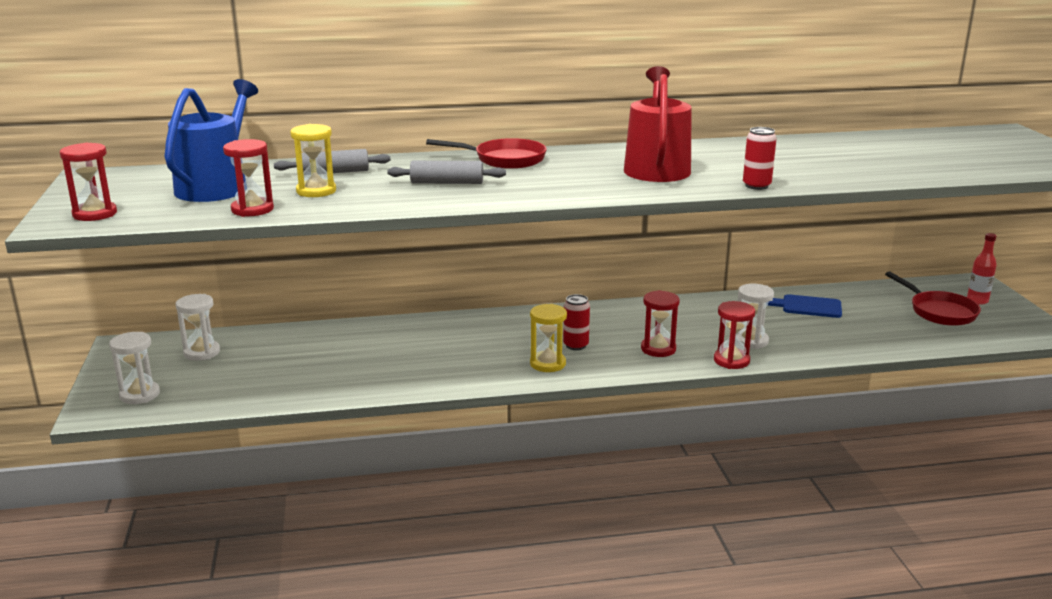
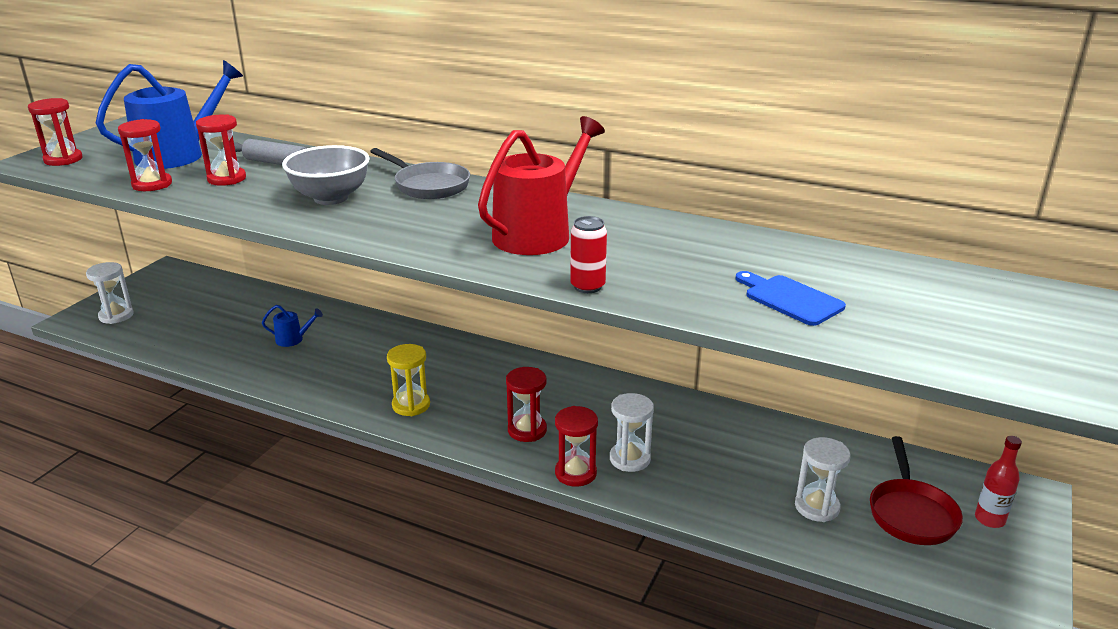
camera: 35 degrees right, 5 degrees up
(202, 352) = (200, 294): white hourglass -> white hourglass (817, 507)
(316, 191) = (227, 179): yellow hourglass -> red hourglass
(364, 356) = (293, 339): none -> blue watering can
(447, 183) = (331, 198): grey rolling pin -> grey bowl
(504, 159) = (428, 185): red pan -> grey pan
(575, 345) = (462, 396): red can -> none
(808, 306) = (756, 443): blue cutting board -> blue cutting board (789, 299)

